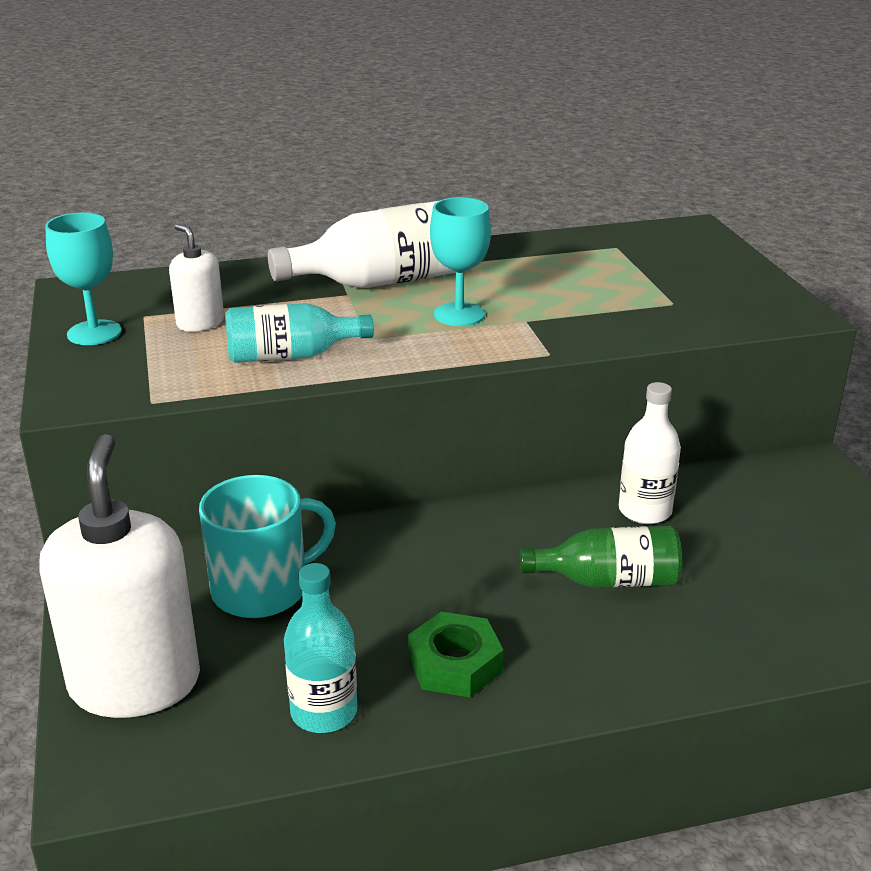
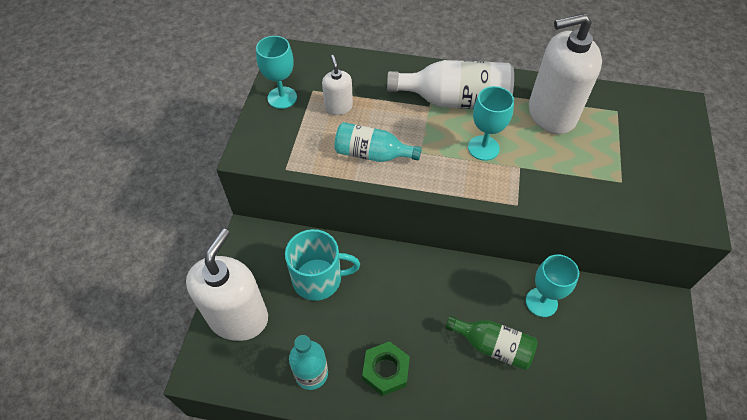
camera: 25 degrees right, 25 degrees up
(531, 266) = (551, 114): none -> white soap dispenser
(645, 511) = (541, 302): white bottle -> turquoise goblet

